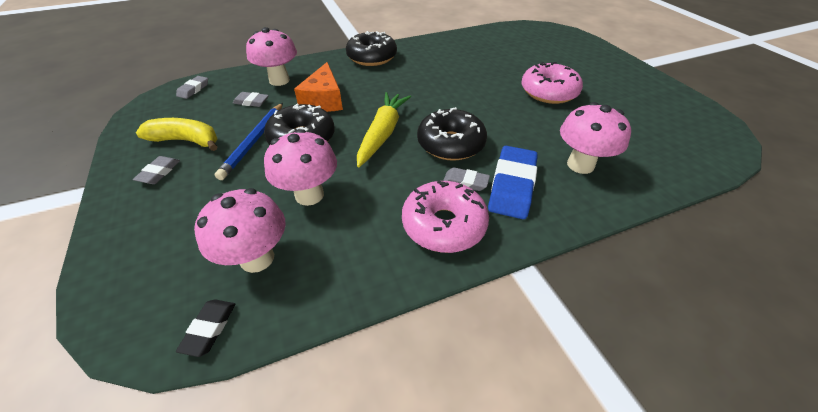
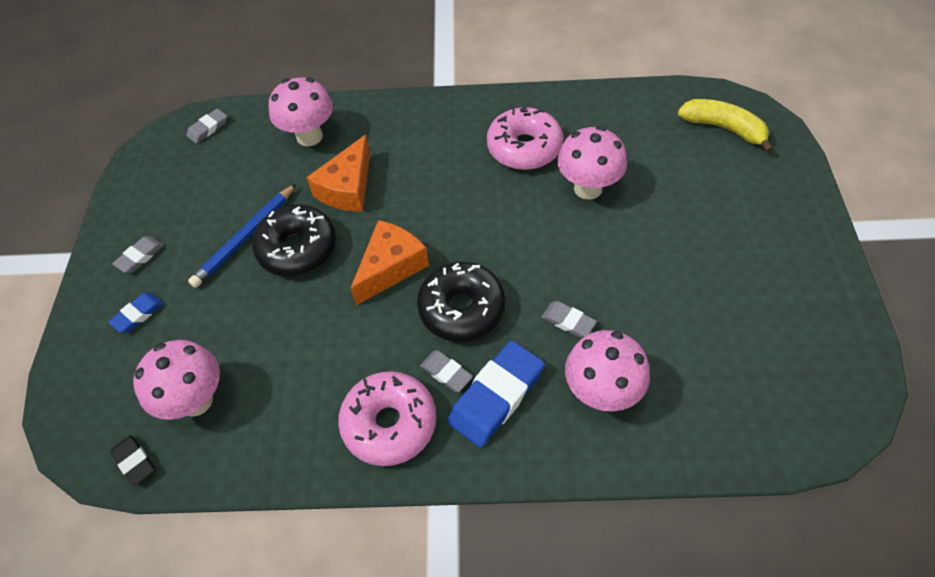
camera: 25 degrees right, 10 degrees up
(171, 211) = (138, 314): none -> blue eraser
(186, 141) = (178, 216): yellow banana -> yellow banana (723, 128)
(209, 328) = (134, 461): black eraser -> black eraser turned 75 degrees counterclockwise
(251, 102) = (264, 168): grey eraser -> grey eraser (568, 321)
(309, 195) = (272, 336): pink mushroom -> pink mushroom (588, 188)
(372, 57) = (444, 118): black donut -> none
(383, 133) = (391, 267): yellow carrot -> orange cheese
(548, 92) = (649, 253): pink donut -> pink donut (524, 148)

